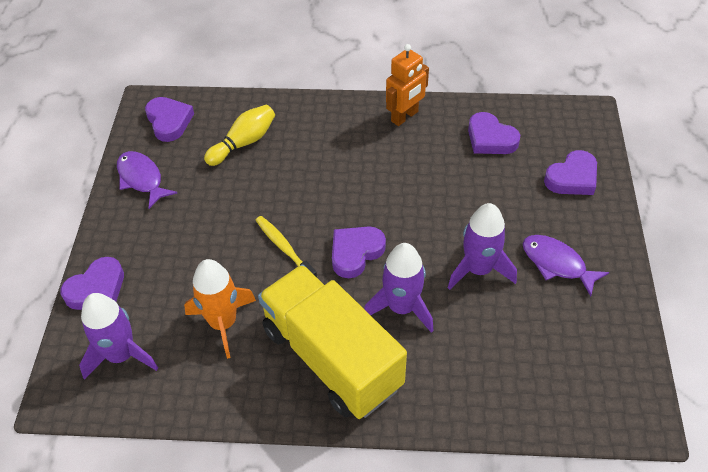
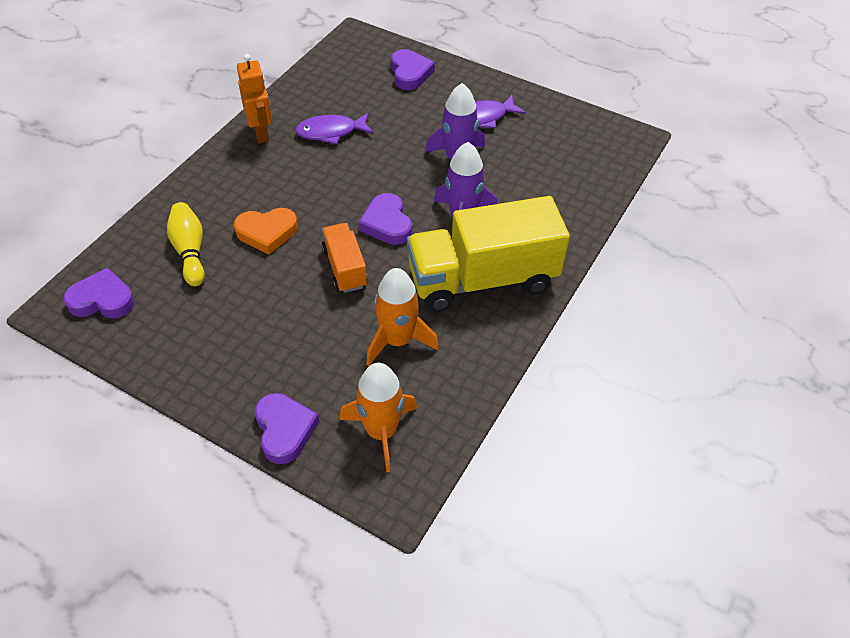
camera: 65 degrees left, 0 degrees up
(121, 355) = (381, 432): purple rocket -> orange rocket
(142, 179) = (165, 348): purple fish -> purple fish (331, 132)
(284, 248) = (345, 268): yellow toothbrush -> orange truck
(292, 178) = (267, 232): none -> orange heart
(490, 138) = (332, 96): purple heart -> none

